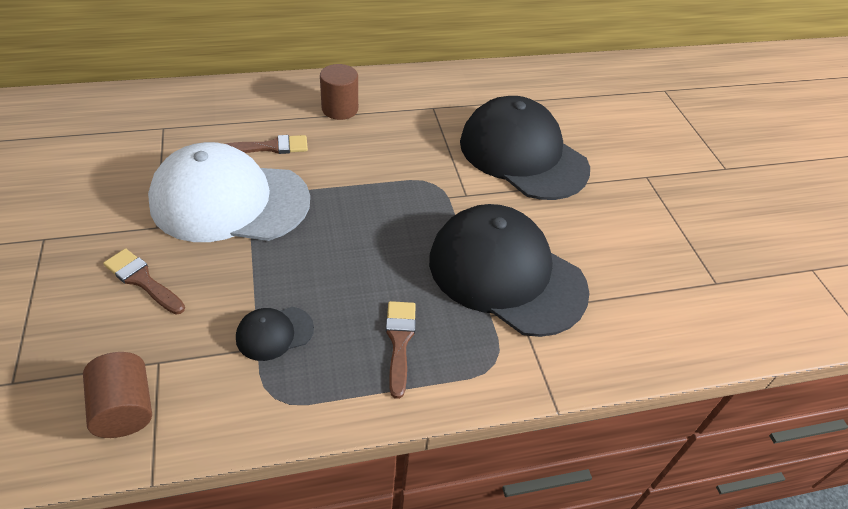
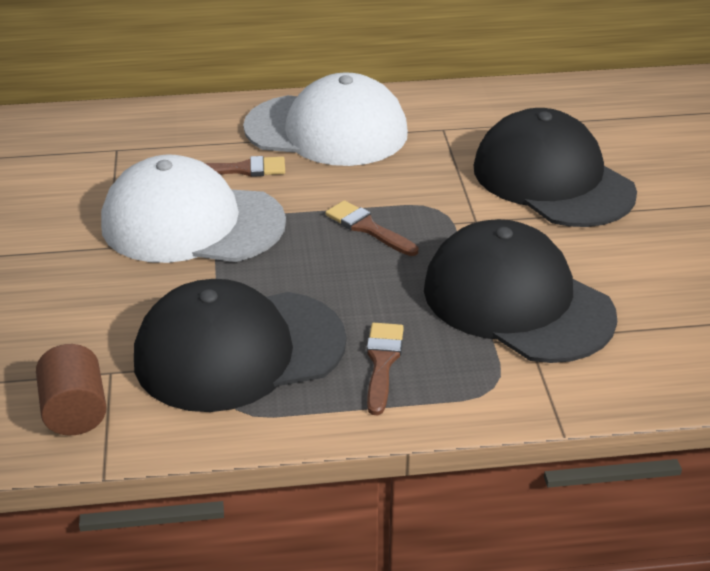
camera: 10 degrees right, 10 degrees down
(142, 280) = (93, 297): brown brush -> brown brush (368, 228)
(274, 333) = (239, 350): black cap -> black cap, size x2.40
(340, 109) = (326, 130): brown cylinder -> white cap

